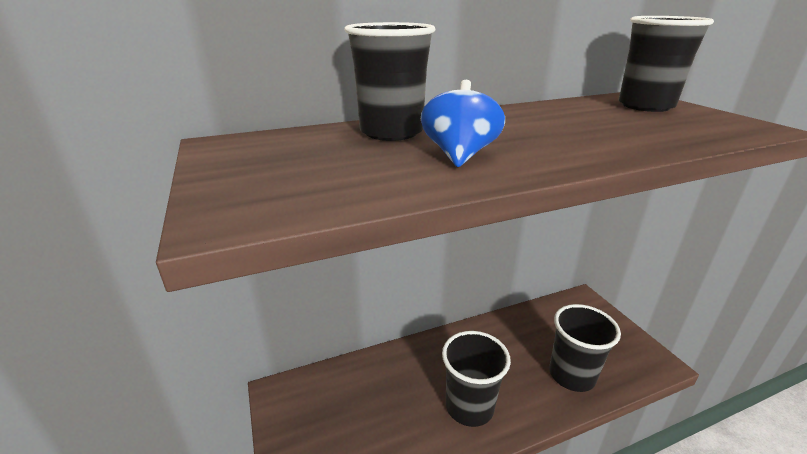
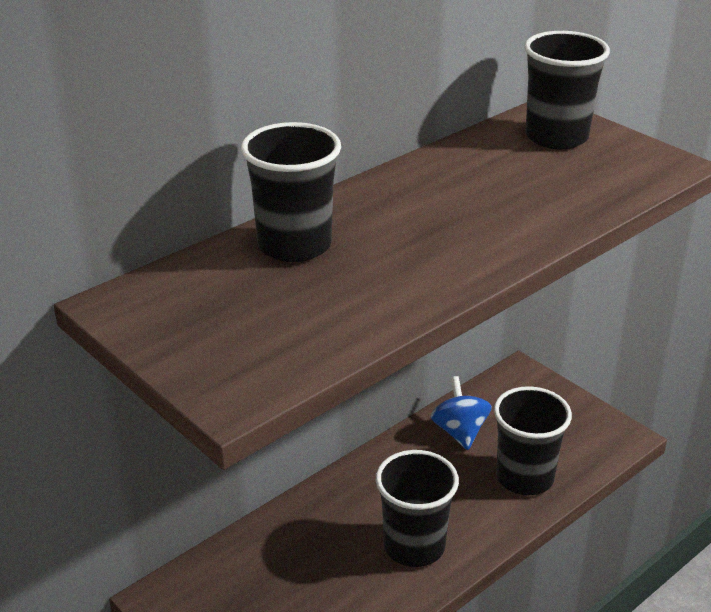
camera: 20 degrees left, 5 degrees up
(459, 155) = (389, 272): blue spinning top -> blue spinning top (459, 432)

